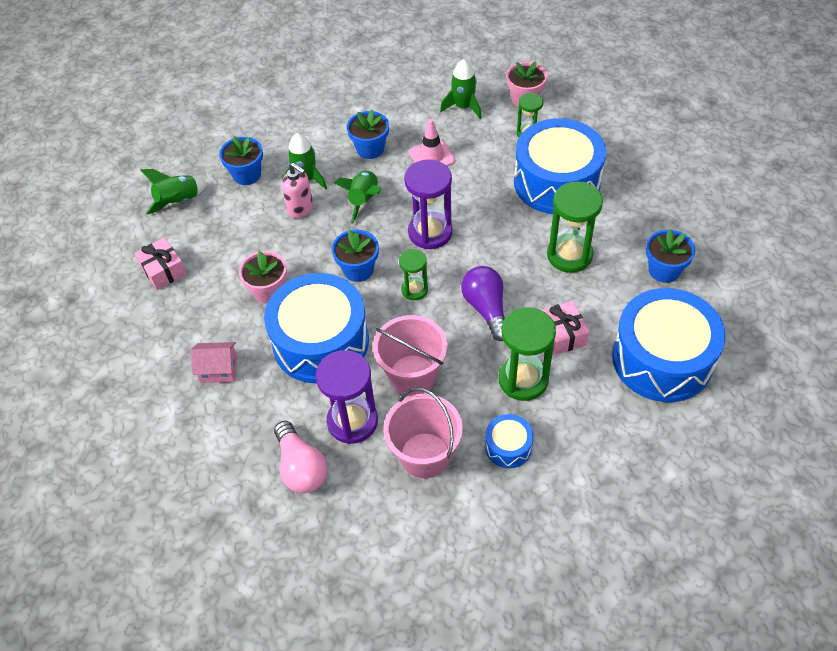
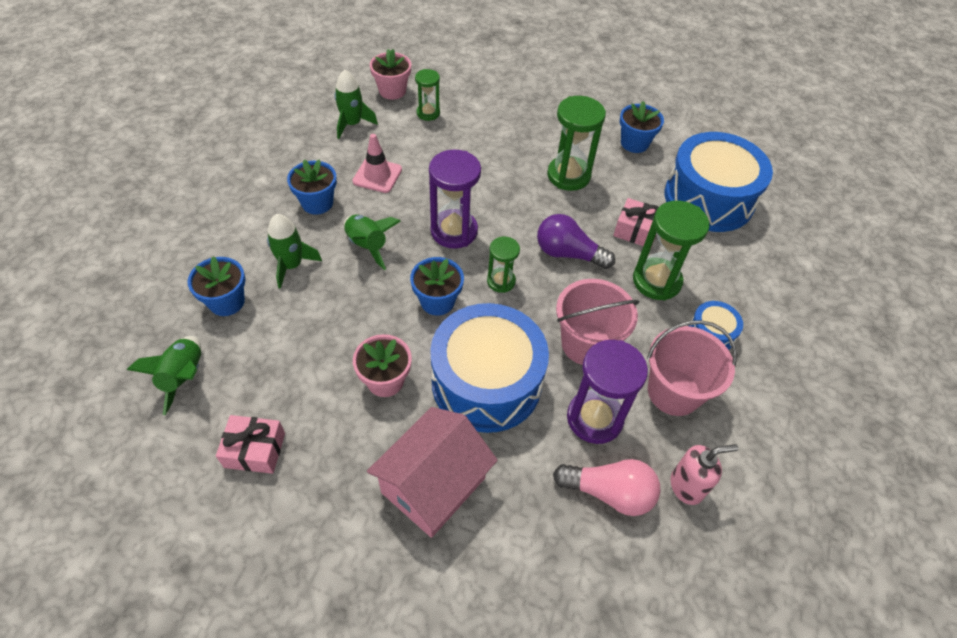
camera: 55 degrees left, 0 degrees up
(219, 370) = (433, 485): pink house -> pink house, size x1.87
(300, 209) = (320, 292): pink soap dispenser -> pink soap dispenser (686, 486)
(556, 182) = (493, 133): blue drum -> none

